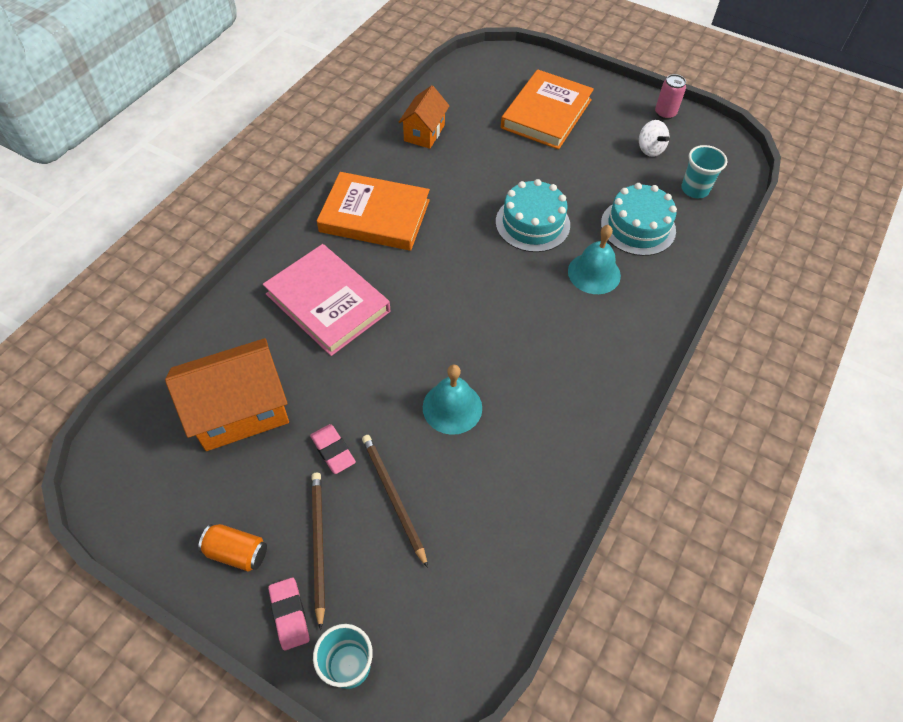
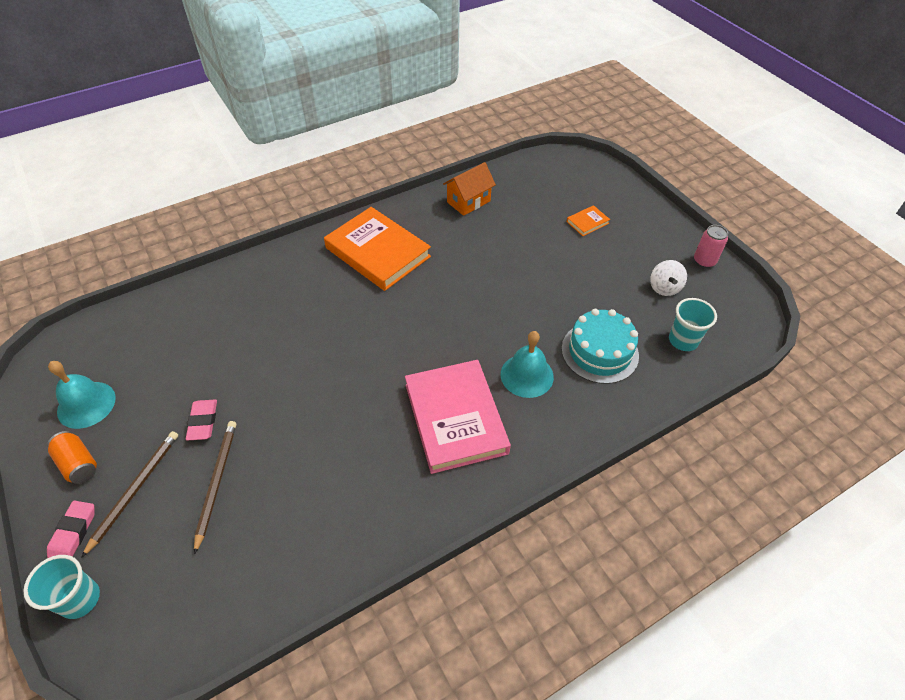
camera: 30 degrees right, 5 degrees down
(240, 411) = (164, 359): orange house -> none
(328, 303) = (290, 305): pink book -> pink book (455, 418)
(452, 407) = (318, 433): turquoise bell -> turquoise bell (86, 404)
(532, 223) = (504, 310): turquoise cake -> none
(546, 114) = (587, 222): orange book -> orange book, size x0.42

